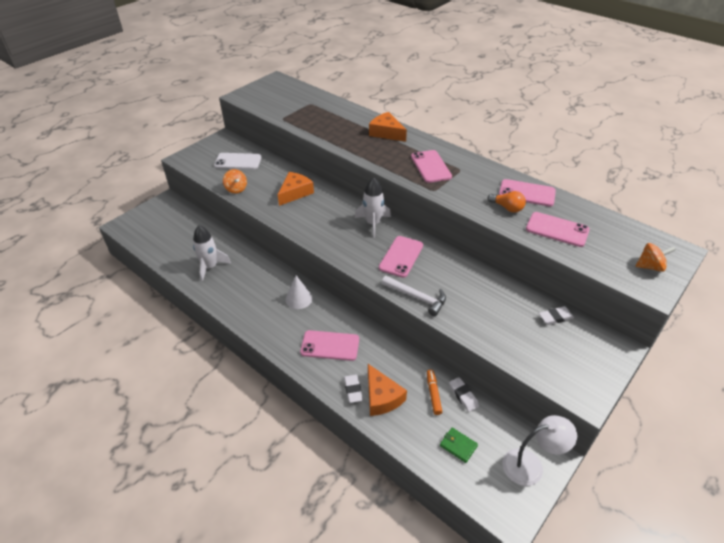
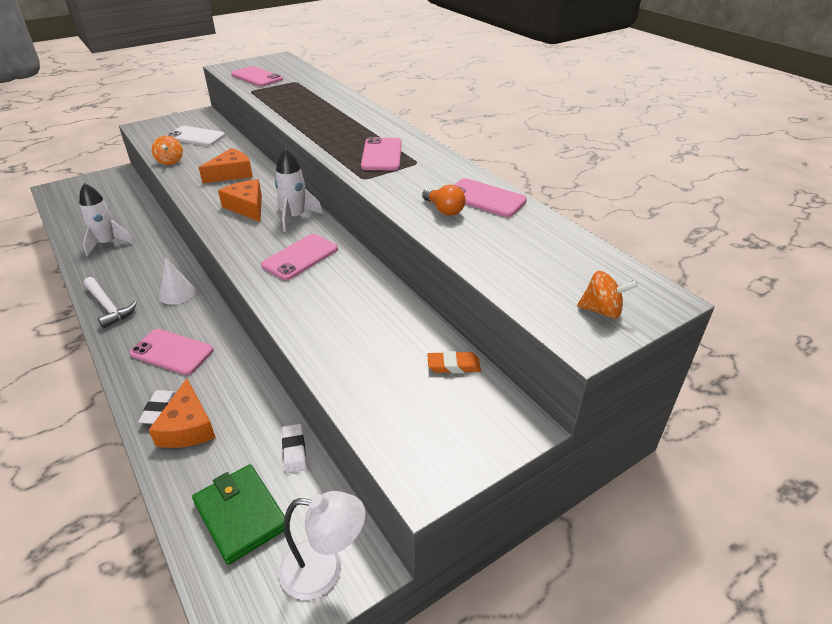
camera: 15 degrees right, 5 degrees down
(386, 133) = (358, 117): orange cheese -> orange cheese (247, 207)
(417, 297) = (283, 305): white hammer -> white hammer (108, 307)
(433, 394) = (256, 439): orange marker -> none
(458, 446) = (241, 515): green wallet -> green wallet, size x1.85
(555, 317) = (453, 366): white eraser -> orange eraser
(557, 229) = (494, 244): pink phone -> pink phone (256, 77)

